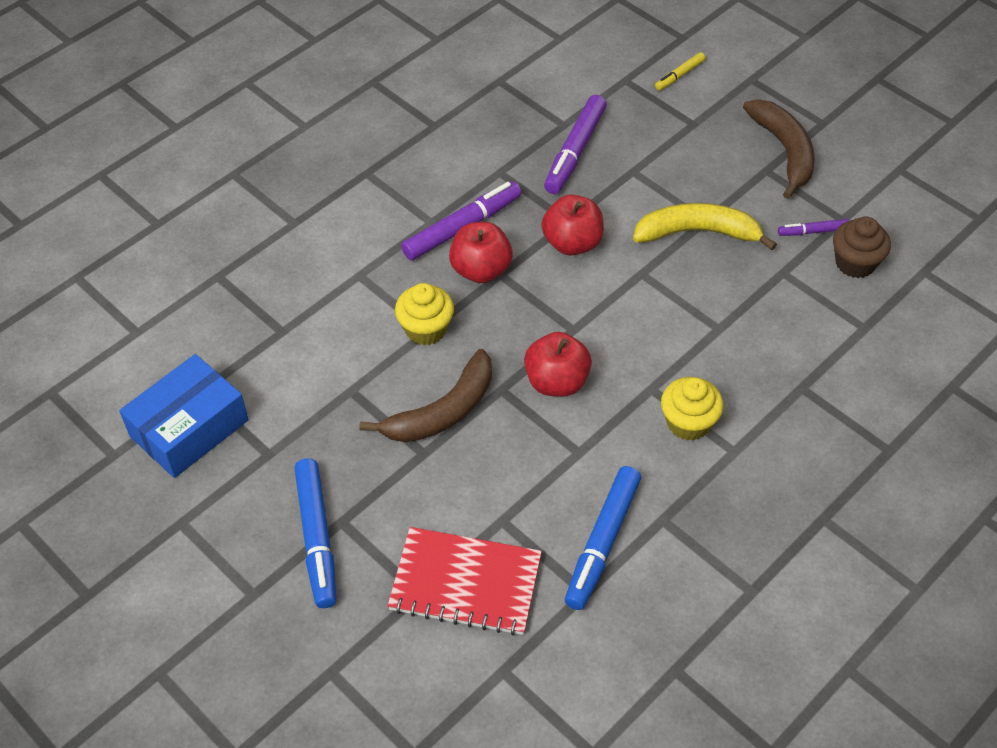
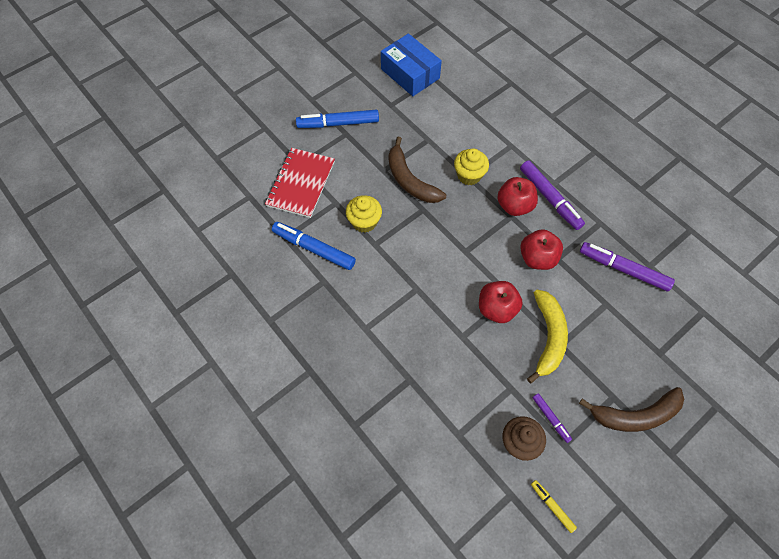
camera: 95 degrees right, 10 degrees up
(556, 382) = (426, 238): red apple -> red apple (496, 309)
(679, 75) = (713, 351): yellow marker -> yellow marker (552, 506)
(688, 423) = (389, 305): yellow cupcake -> yellow cupcake (364, 222)
(813, 231) = (550, 418): purple marker -> purple marker turned 150 degrees clockwise

